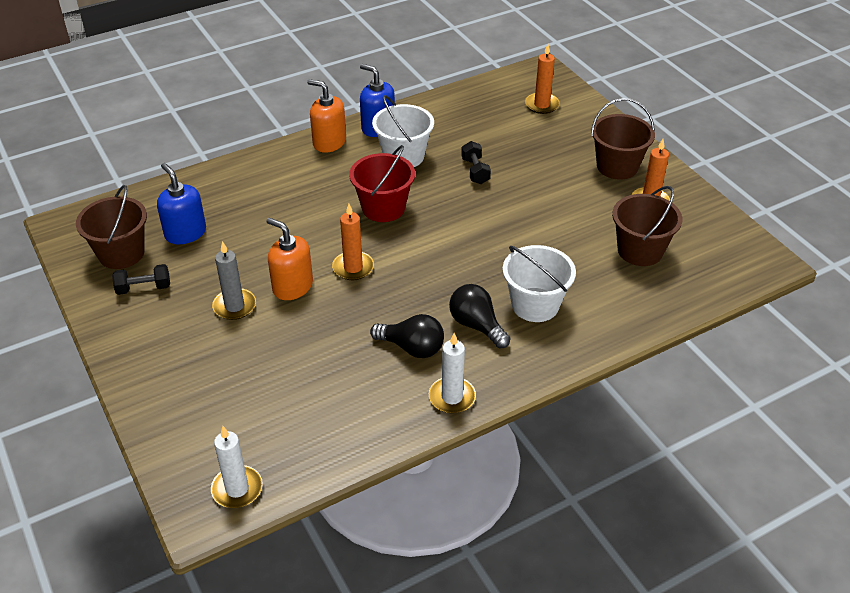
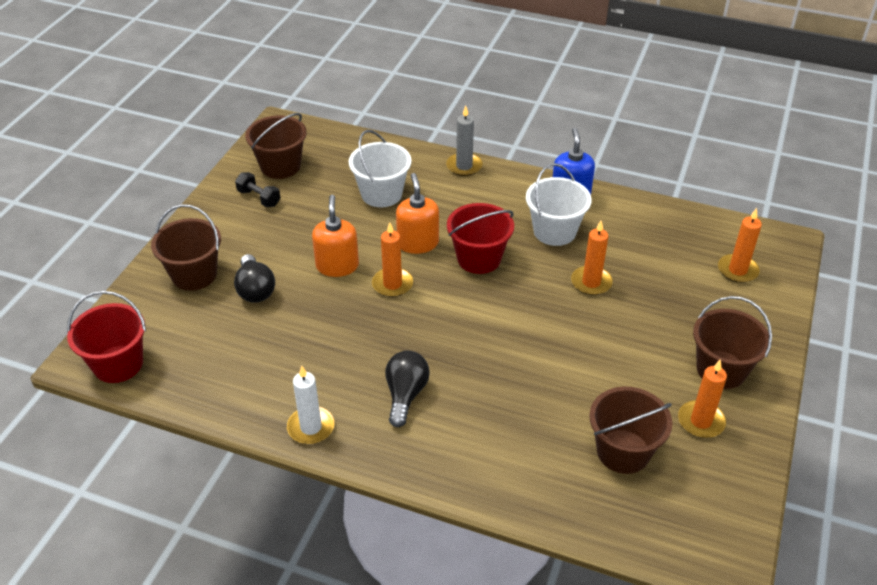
camera: 50 degrees right, 0 degrees up
(185, 233) = (333, 180): blue soap dispenser -> none
(187, 380) = (194, 275): none -> brown bucket
(234, 306) = (286, 250): grey candle -> grey candle (464, 166)
(237, 489) = (118, 364): white candle -> red bucket
(329, 142) = (517, 183): orange soap dispenser -> orange soap dispenser (418, 243)
(412, 348) = (341, 371): black light bulb -> black light bulb (255, 290)
(475, 171) = (591, 282): black dumbbell -> orange candle
(535, 305) = (470, 418): white bucket -> white bucket (381, 194)

